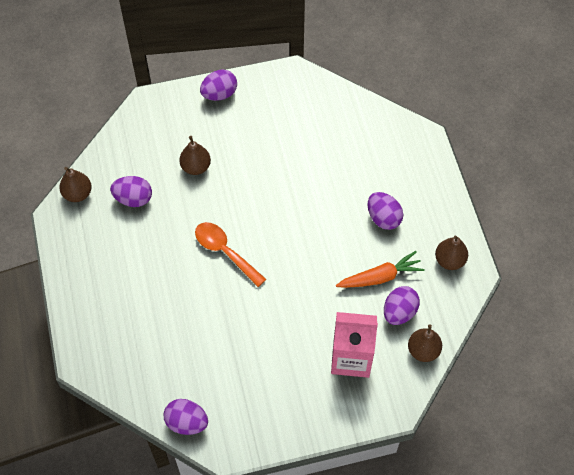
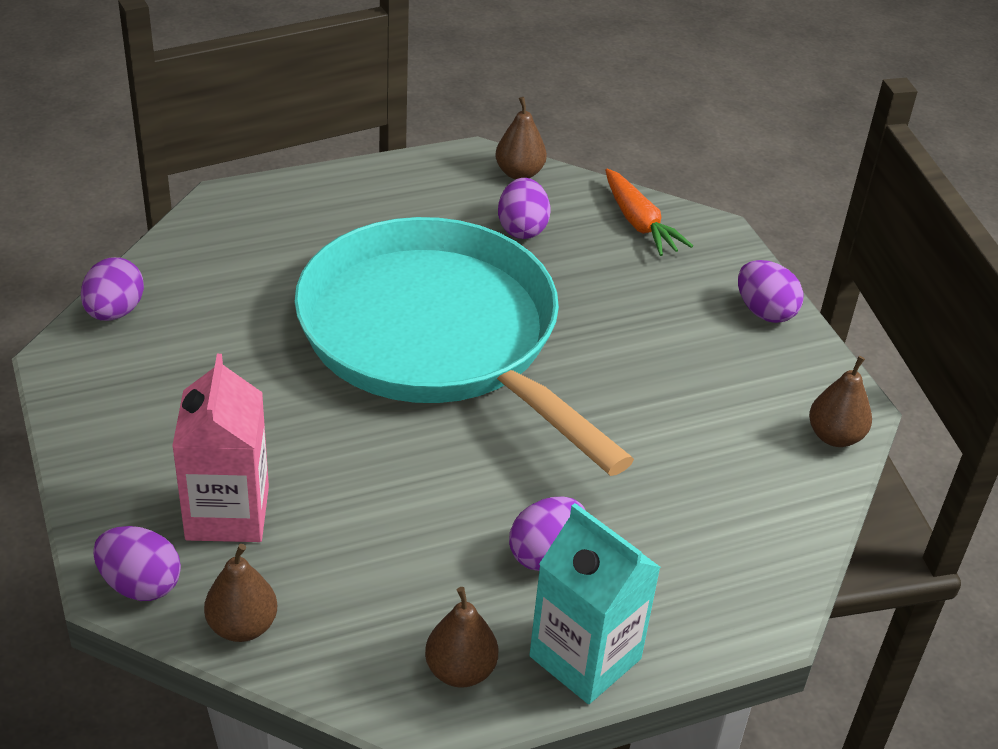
camera: 80 degrees right, 20 degrees down
(196, 167) = (601, 293): brown pear -> brown pear (834, 436)
(225, 252) = (436, 336): orange spoon -> turquoise pan
(380, 277) = (407, 552): orange carrot -> orange carrot (639, 223)
(399, 312) = (329, 585): purple egg -> purple egg (140, 584)
(443, 210) = (585, 657): none -> turquoise carton

